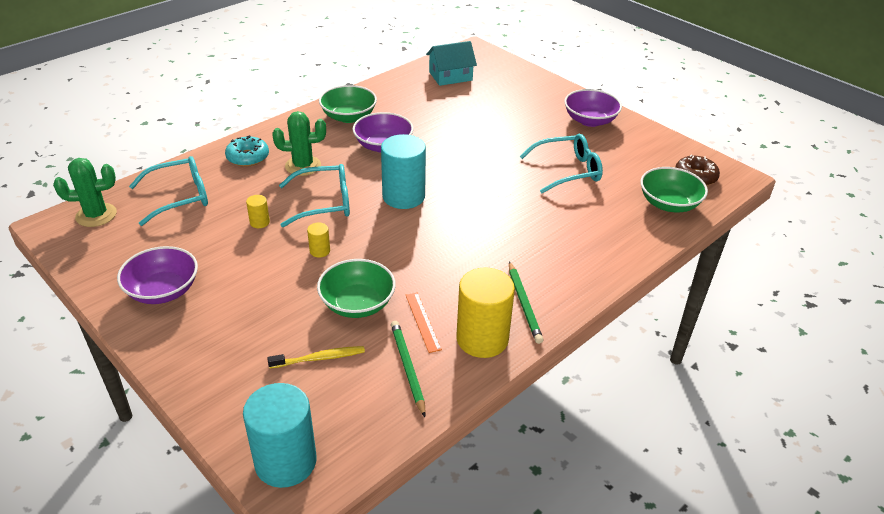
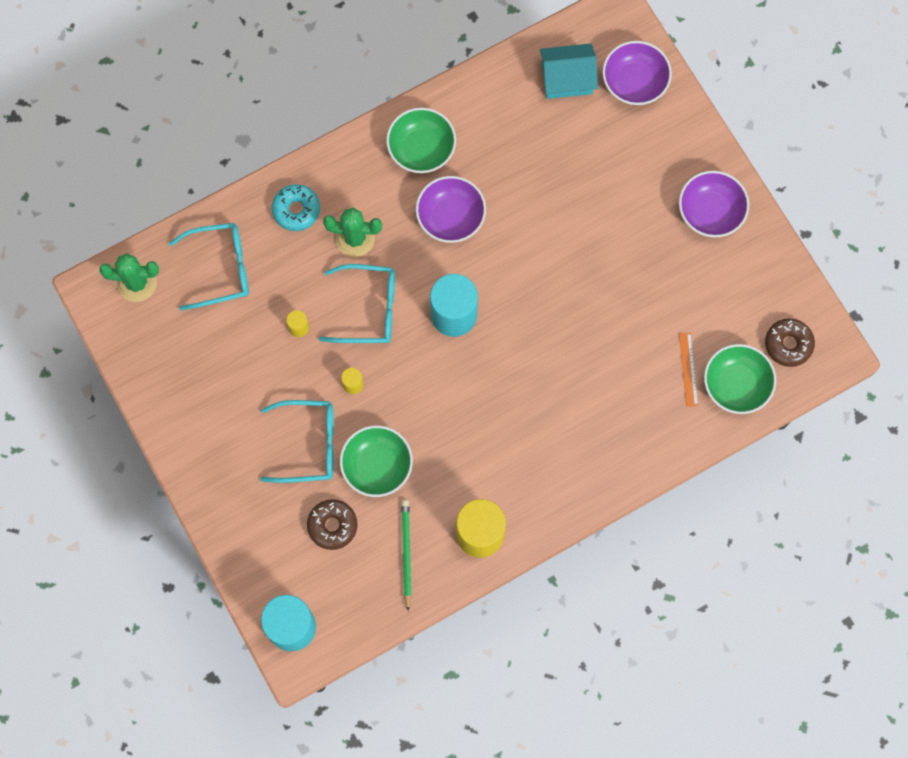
camera: 15 degrees right, 35 degrees up
(163, 290) = (201, 410): purple bowl -> purple bowl (634, 82)
(319, 358) = (332, 525): yellow toothbrush -> brown donut
(422, 321) = (432, 501): orange ruler -> orange ruler (688, 369)
(523, 304) = (531, 499): green pencil -> none
(567, 171) = (646, 305): turquoise glasses -> turquoise glasses (308, 444)

